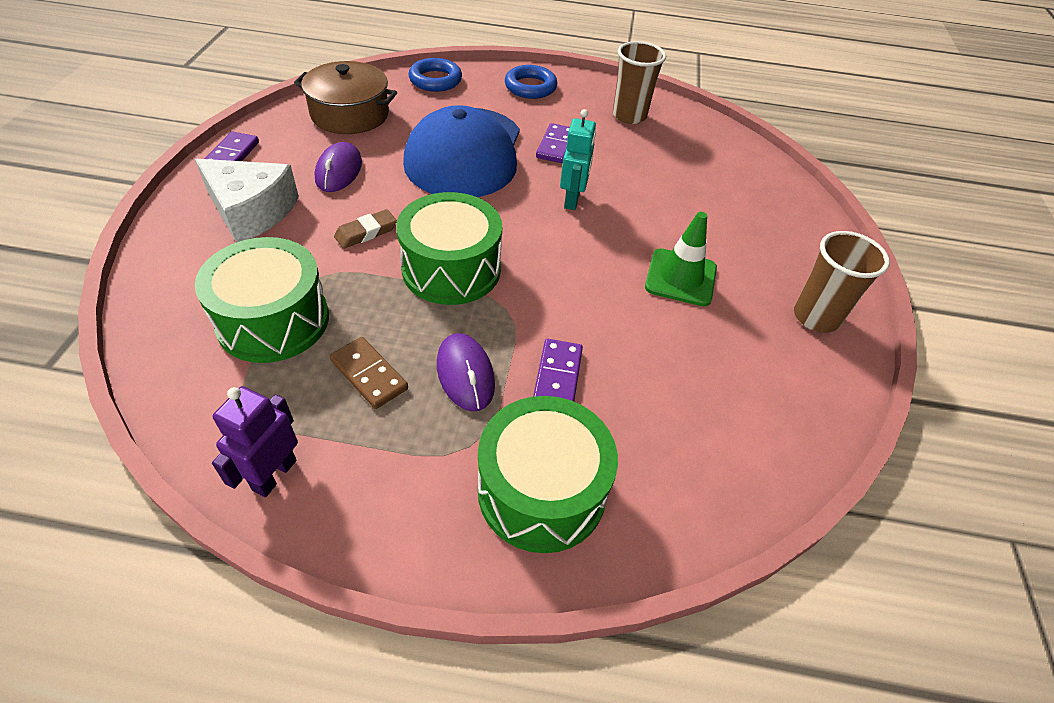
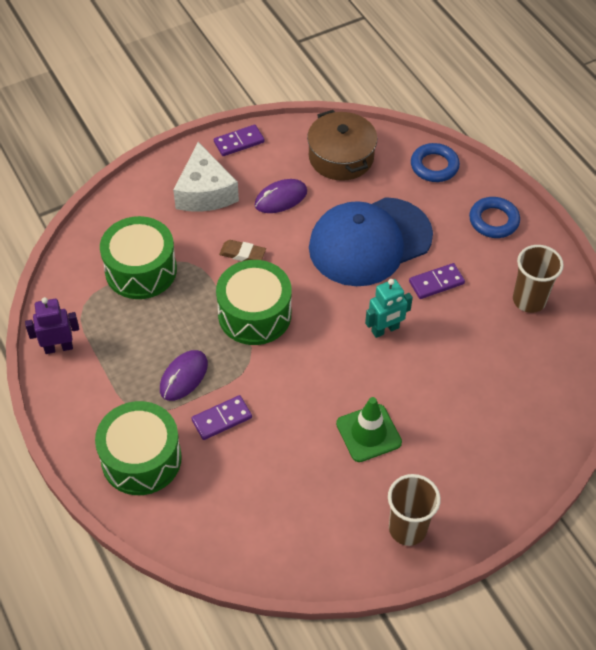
camera: 55 degrees right, 5 degrees up
(369, 374) = (145, 337): brown domino -> none

